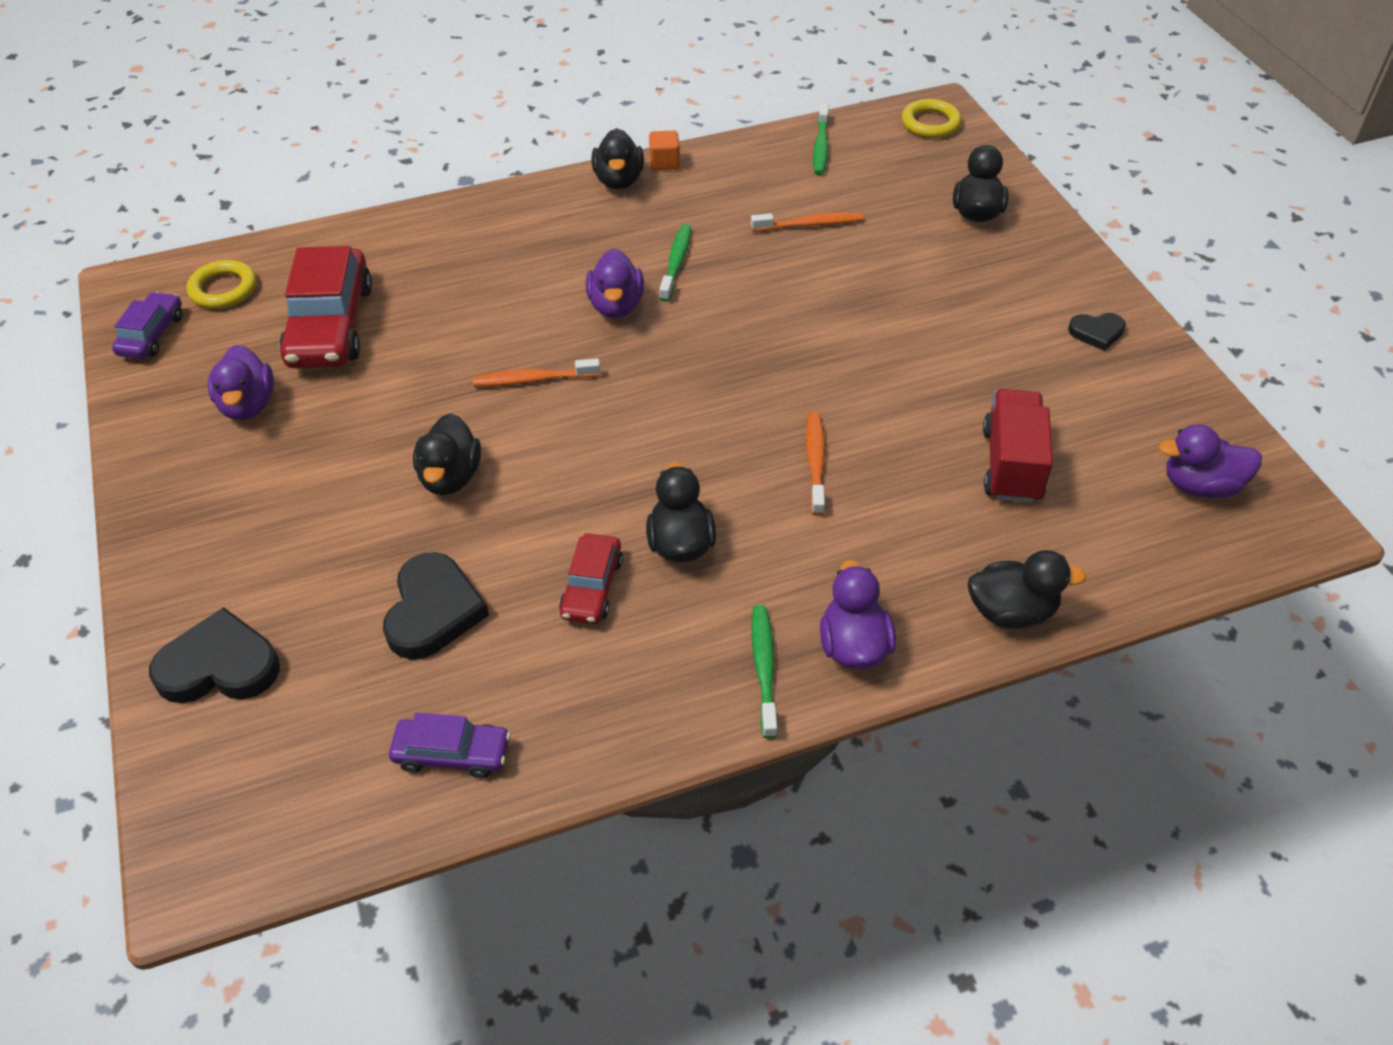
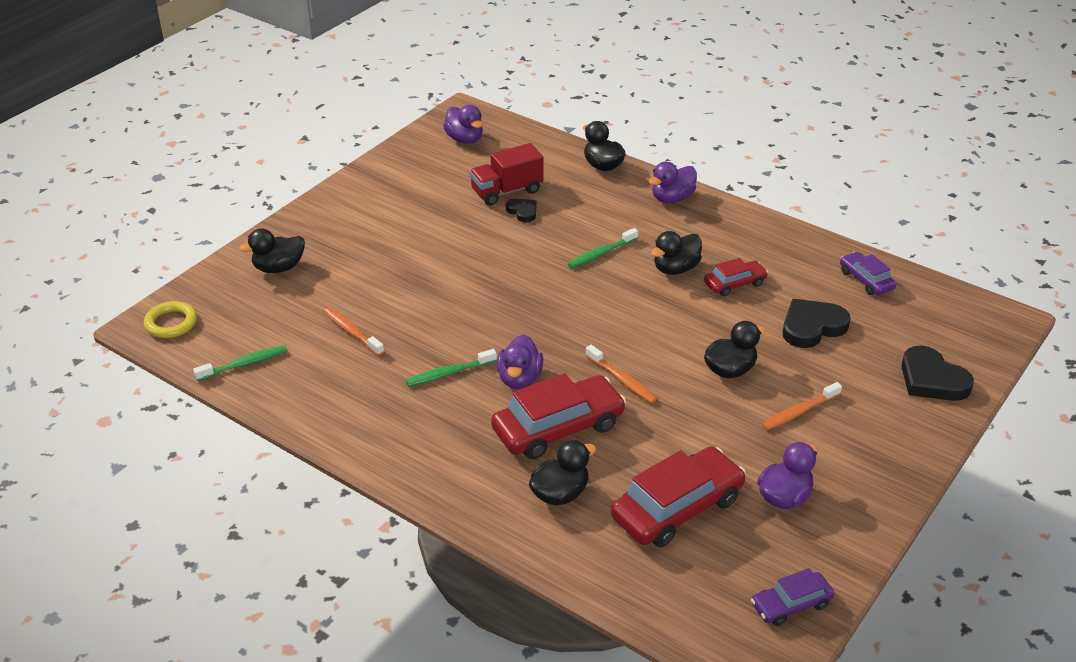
camera: 125 degrees left, 10 degrees down
(223, 289) = (708, 600): yellow ring -> none
(518, 300) = (558, 428): none -> red car
(616, 306) = (519, 379): purple duck -> purple duck turned 135 degrees clockwise
(619, 180) = (374, 449): black duck -> black duck (560, 494)
(664, 162) = (329, 436): orange cube -> none
(764, 668) = (713, 217): green toothbrush -> green toothbrush (601, 253)
(815, 462) = (571, 249): orange toothbrush -> orange toothbrush (799, 412)
(1096, 332) = (369, 194): black heart -> black heart (522, 211)

